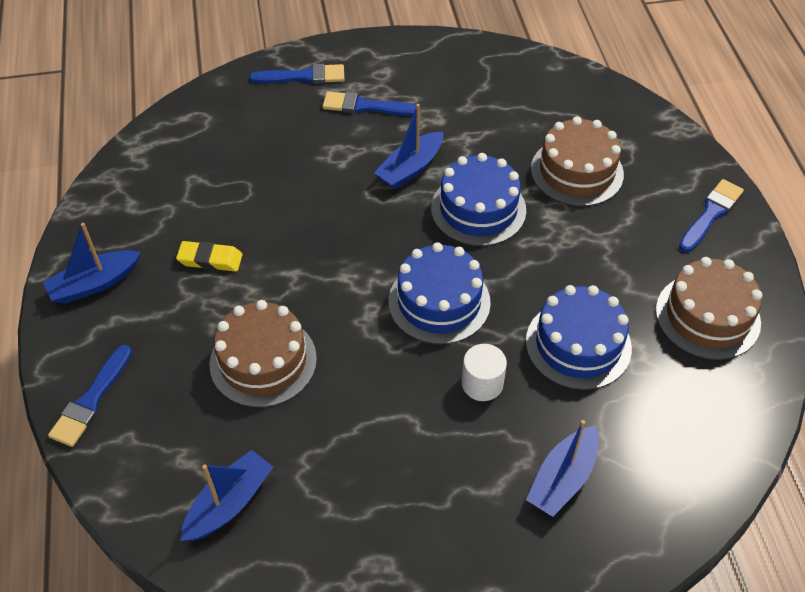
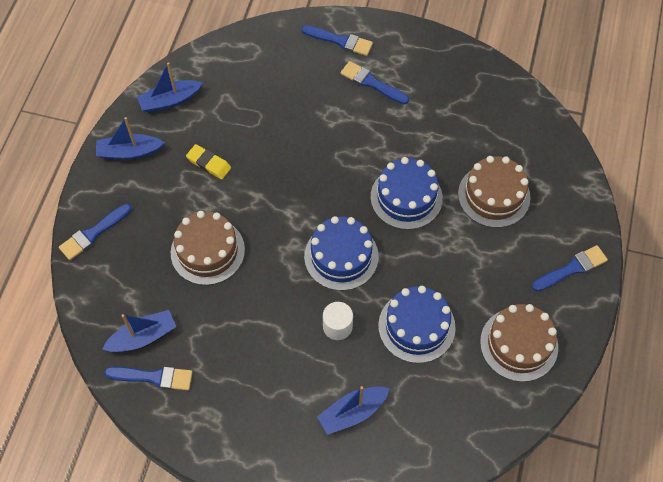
camera: 25 degrees right, 10 degrees up
(272, 550) = (154, 377): none -> blue brush
(410, 168) = (376, 146): blue boat -> blue boat (170, 101)

